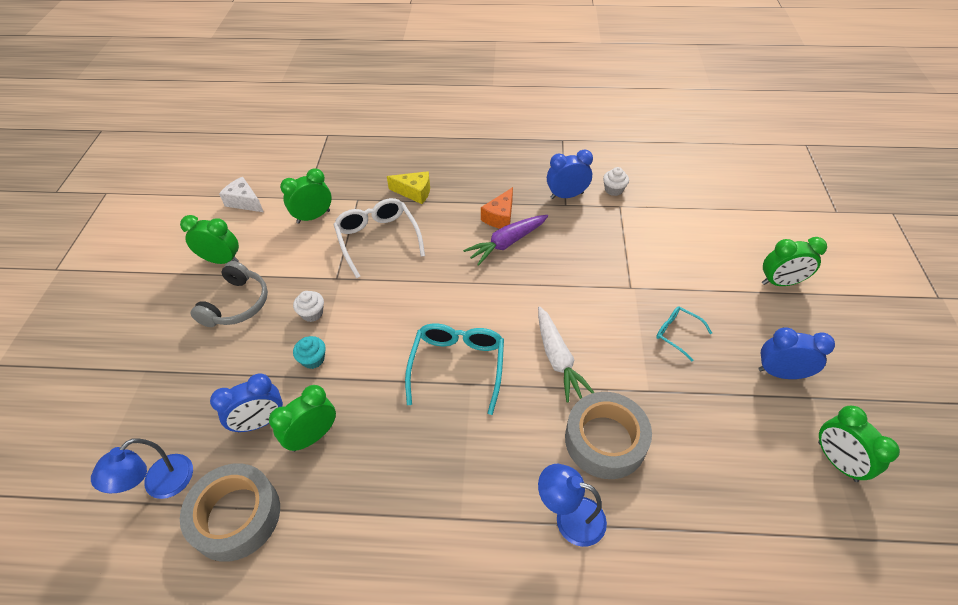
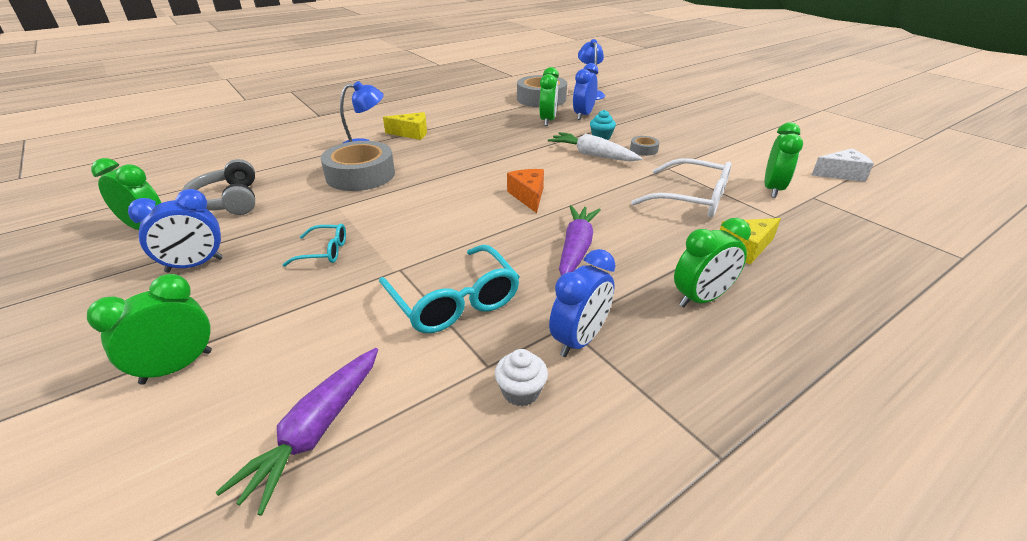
camera: 140 degrees right, 15 degrees down
(221, 260) = (758, 145): green clock -> green clock (701, 299)
(237, 304) = (696, 136): grey headphones -> grey headphones (228, 201)
(312, 313) = (643, 149): white cupcake -> grey tape
(457, 366) = (505, 166): turquoise glasses -> turquoise glasses (454, 301)
(493, 517) = (411, 133): none -> yellow cheese
(500, 217) = (620, 269): orange cheese -> orange cheese (528, 196)
(558, 359) = (431, 195): white carrot -> white carrot (592, 155)
(710, 217) = (316, 431): none -> purple carrot

